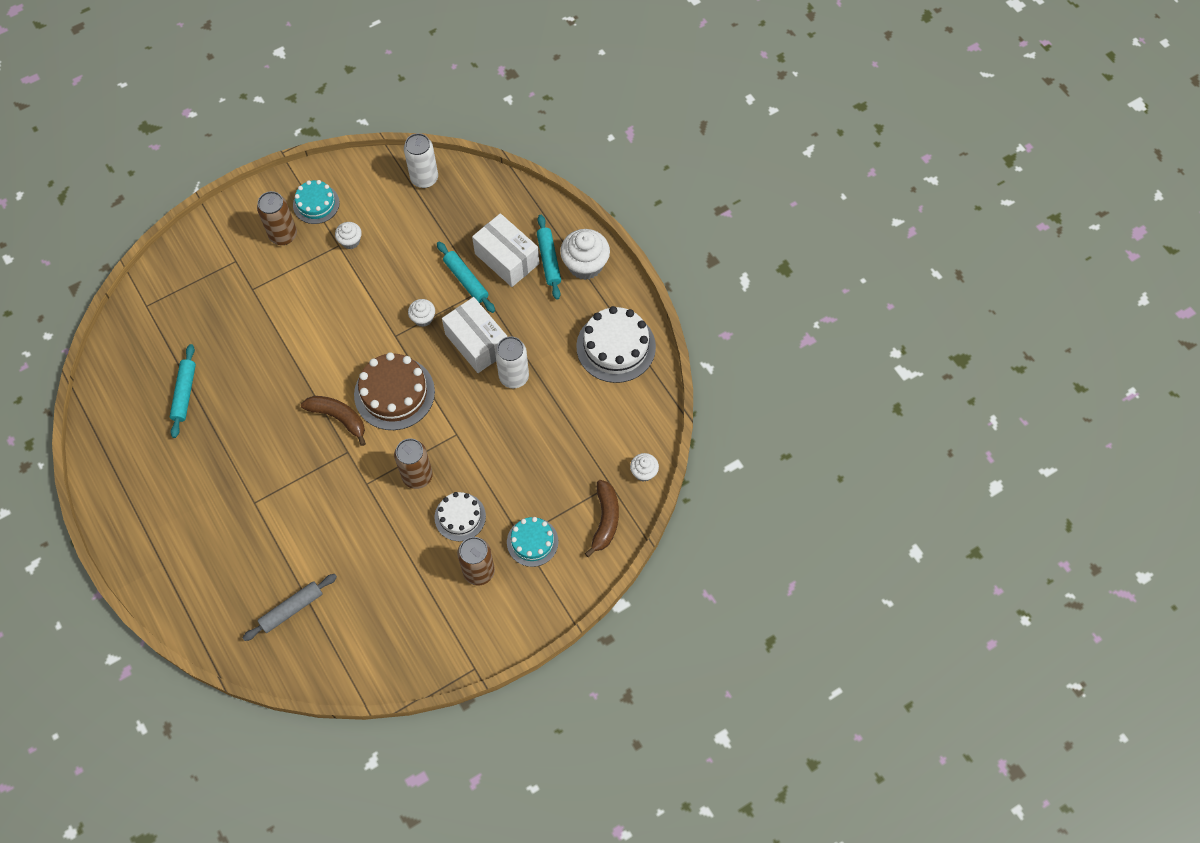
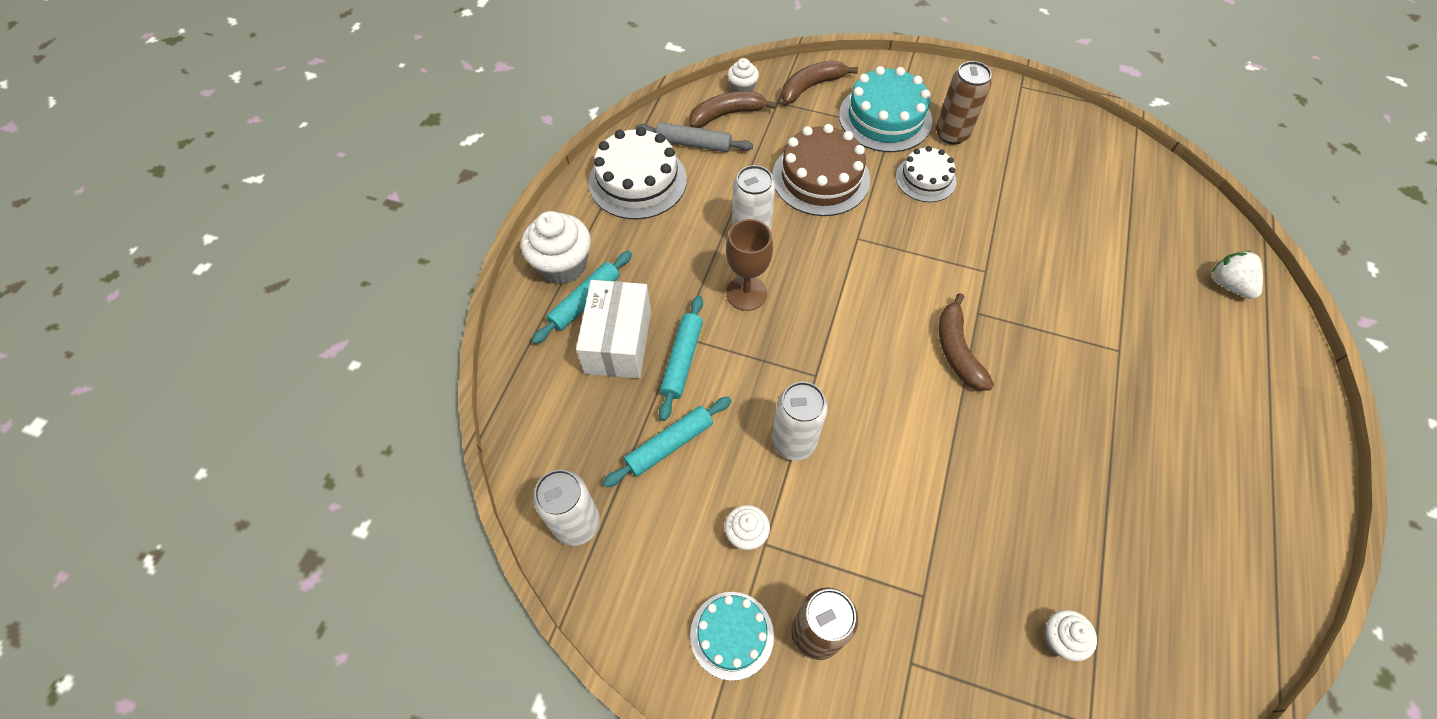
camera: 130 degrees left, 5 degrees down
(184, 393) = (1119, 540): turquoise rolling pin -> turquoise rolling pin (669, 445)
(222, 614) = (1228, 284): none -> white strawberry
(292, 609) = (1151, 235): grey rolling pin -> grey rolling pin (694, 143)
(371, 296) = (793, 442): none -> white can
(394, 393) = (876, 322): brown cake -> brown cake (820, 178)
(417, 476) = (930, 237): brown can -> none
(423, 318) = (768, 365): white cupcake -> white cupcake (1060, 639)
(477, 343) = (746, 293): white box -> brown goblet
(532, 542) = (885, 118): turquoise cake -> turquoise cake, size x1.63
(627, 442) = (726, 114): none -> brown banana

